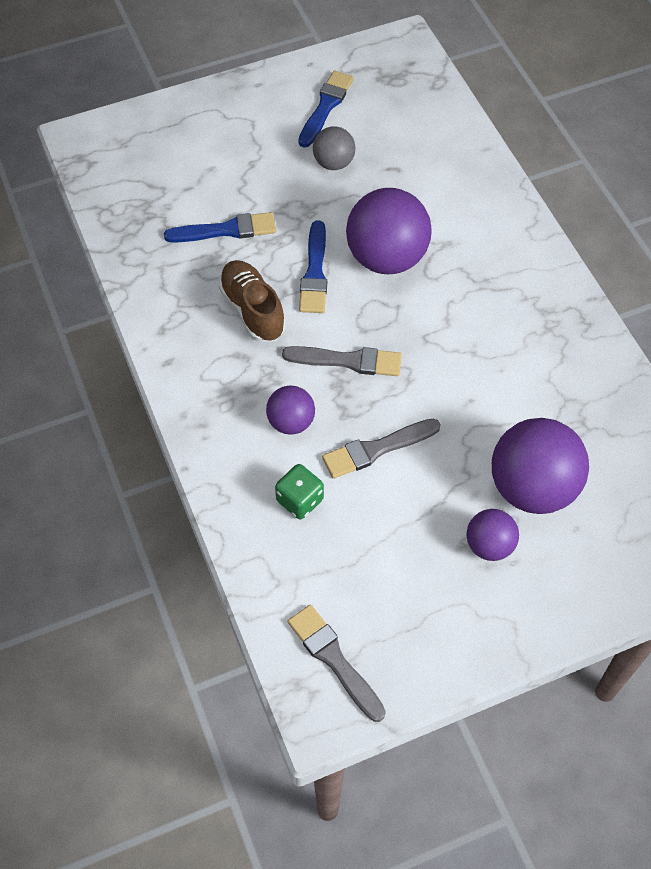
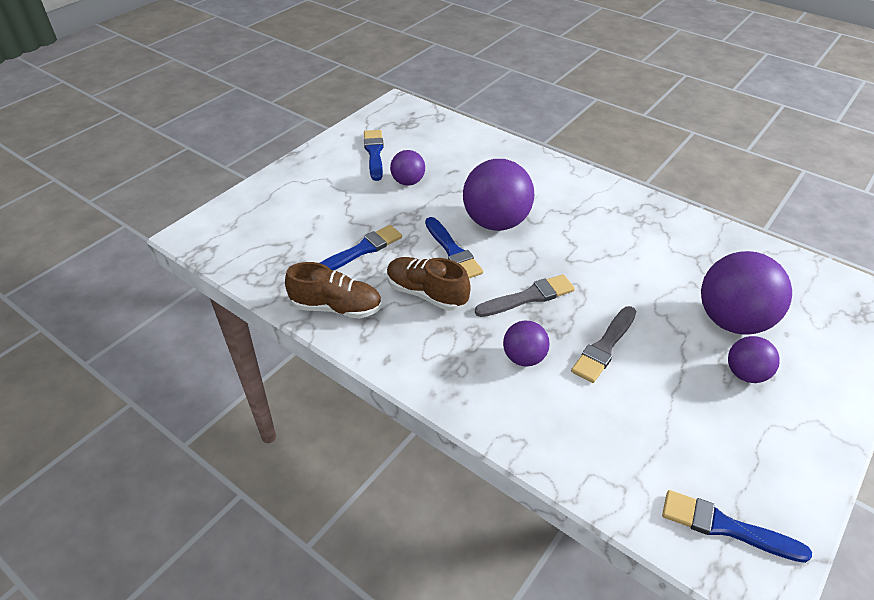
camera: 30 degrees left, 15 degrees down
(159, 286) = (336, 308): none -> brown shoe
(300, 500) = (582, 412): green dice -> none
(333, 163) = (408, 182): grey ball -> purple ball
(334, 659) = (725, 527): grey brush -> blue brush

